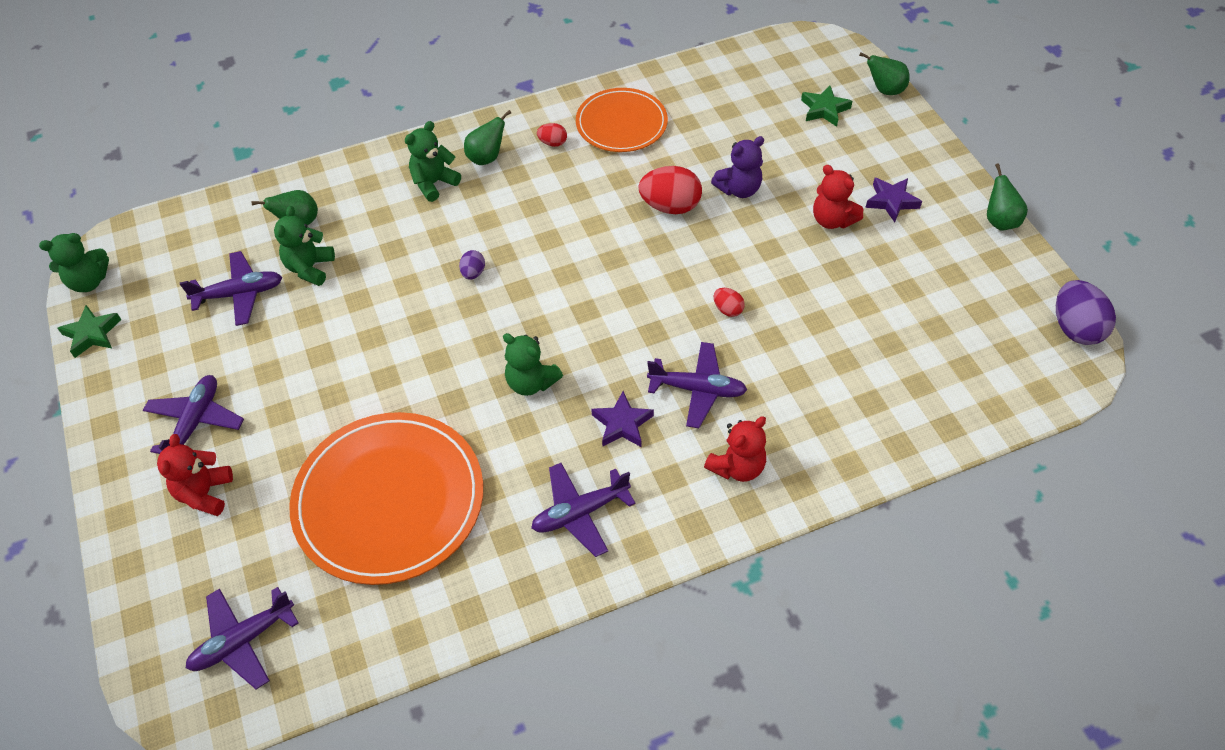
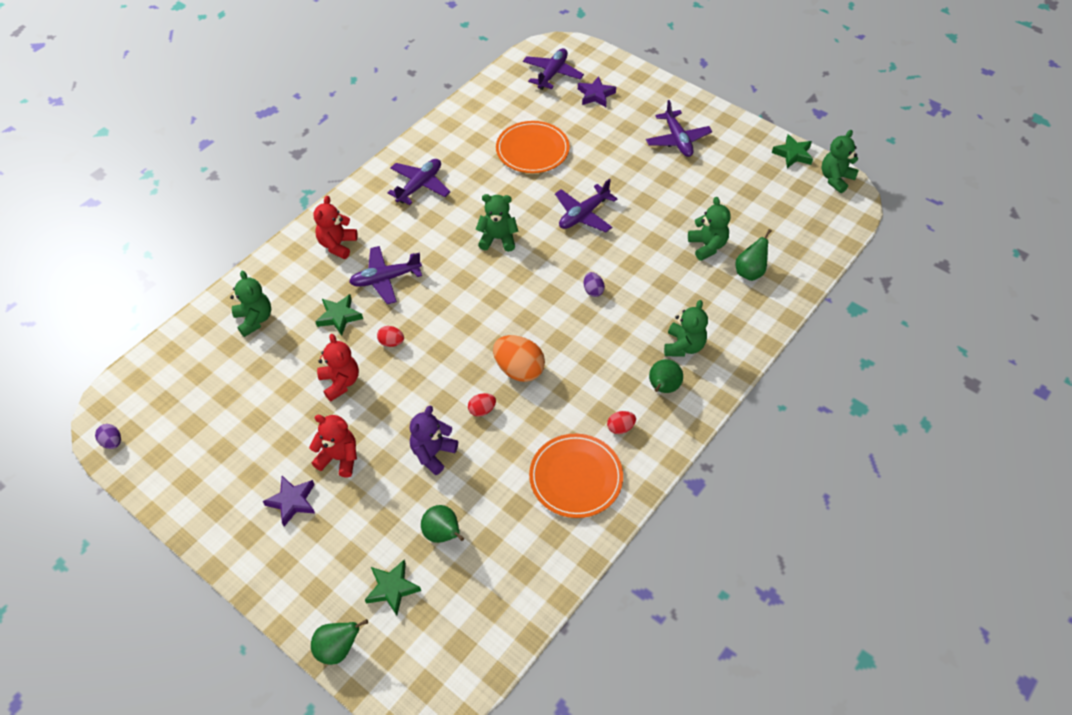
camera: 150 degrees right, 0 degrees up
(205, 493) = (634, 114): red teddy bear -> red teddy bear (340, 382)
(239, 294) = (733, 211): purple plane -> purple plane (583, 214)
(389, 500) = (532, 150): orange plate -> orange plate, size x0.62
(609, 227) = (519, 369): none -> orange egg
(622, 424) = (423, 239): purple star -> purple star (595, 95)
(670, 206) = (482, 410): red egg -> red egg, size x0.51
(774, 365) = (339, 316): none -> green star
(880, 405) = (254, 319): none -> green teddy bear
(999, 221) = (188, 524): green pear -> green pear (443, 534)
(1075, 328) = (112, 442): purple egg -> purple egg, size x0.51

